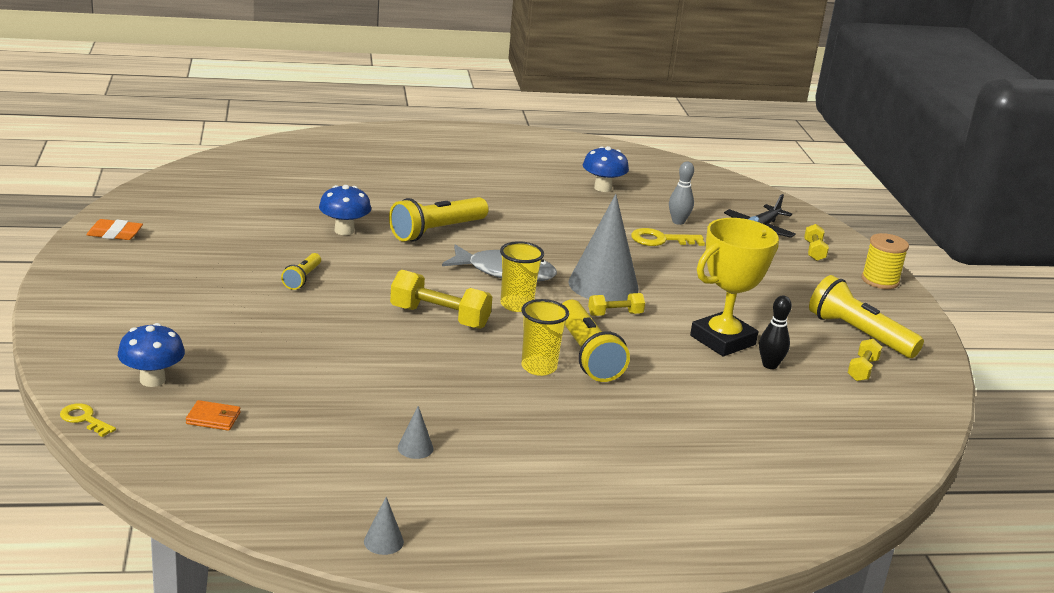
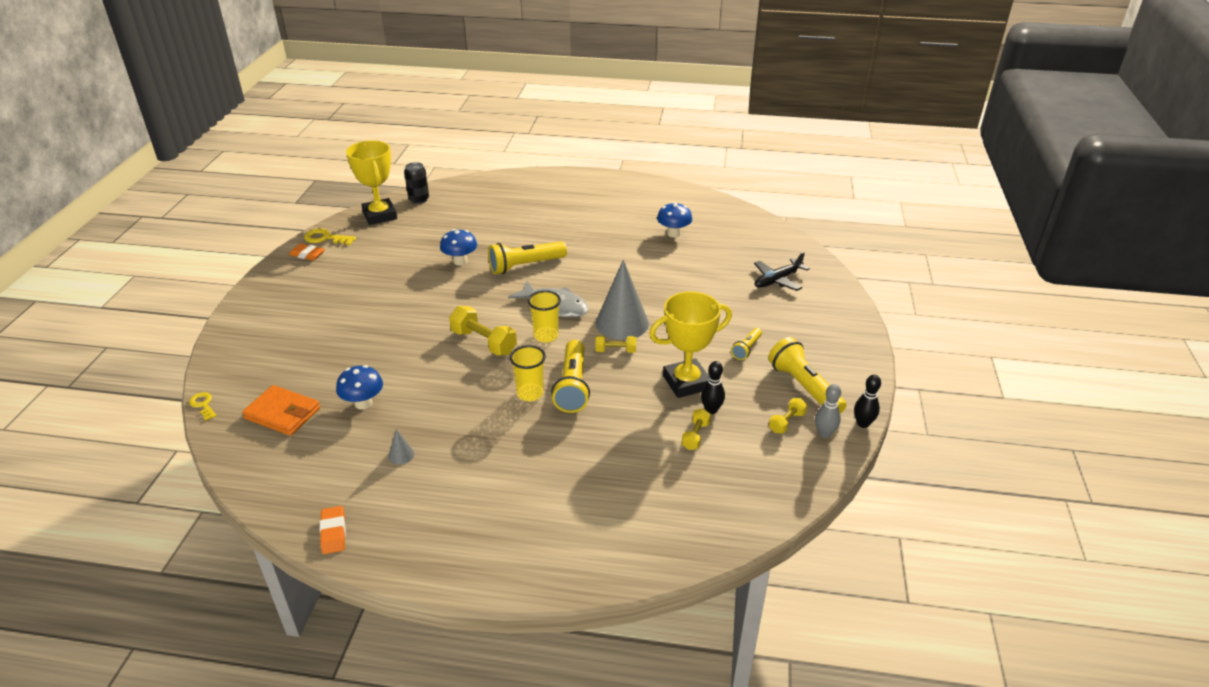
camera: 20 degrees right, 10 degrees up
(152, 380) = (263, 377): blue mushroom -> blue mushroom (363, 403)
(191, 184) = (380, 215): none -> yellow trophy
(213, 418) = (283, 413): orange wallet -> orange wallet, size x1.93
(235, 164) = (419, 200): none -> black can
(302, 279) = (408, 301): yellow flashlight -> yellow flashlight (746, 349)
(383, 541) = (333, 532): grey cone -> orange eraser
(660, 240) = (691, 284): yellow key -> yellow key (325, 238)
(678, 222) = (715, 268): grey bowling pin -> grey bowling pin (824, 433)
(814, 251) = (813, 303): yellow dumbbell -> yellow dumbbell (695, 436)
(880, 280) = (853, 336): yellow spool -> none
(945, 363) = (863, 423): none -> black bowling pin

